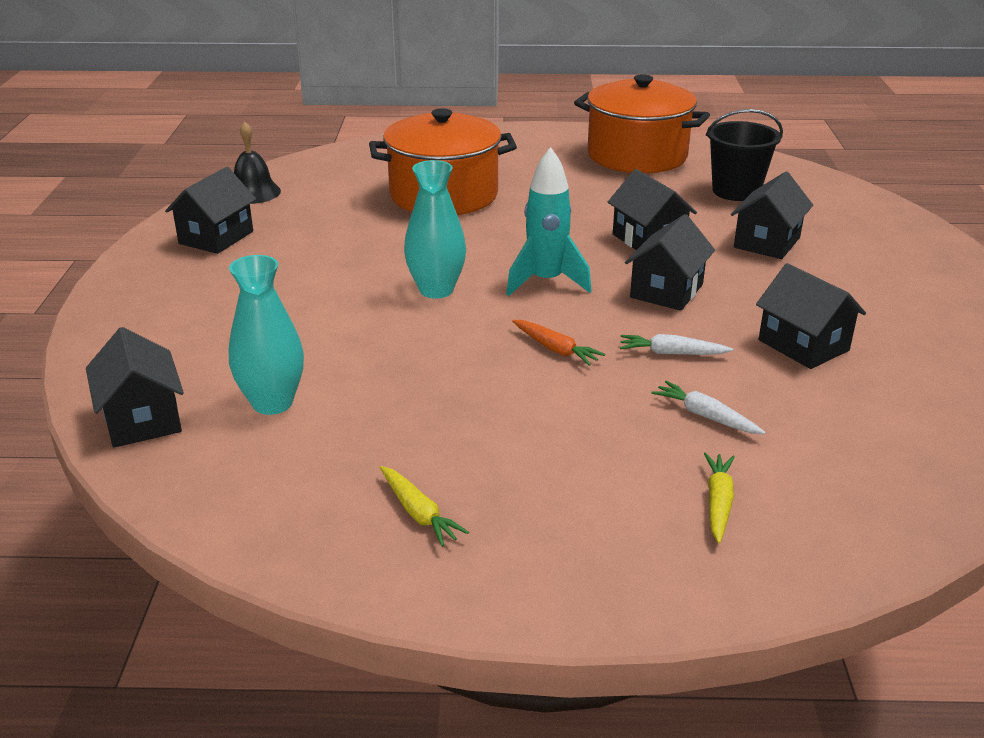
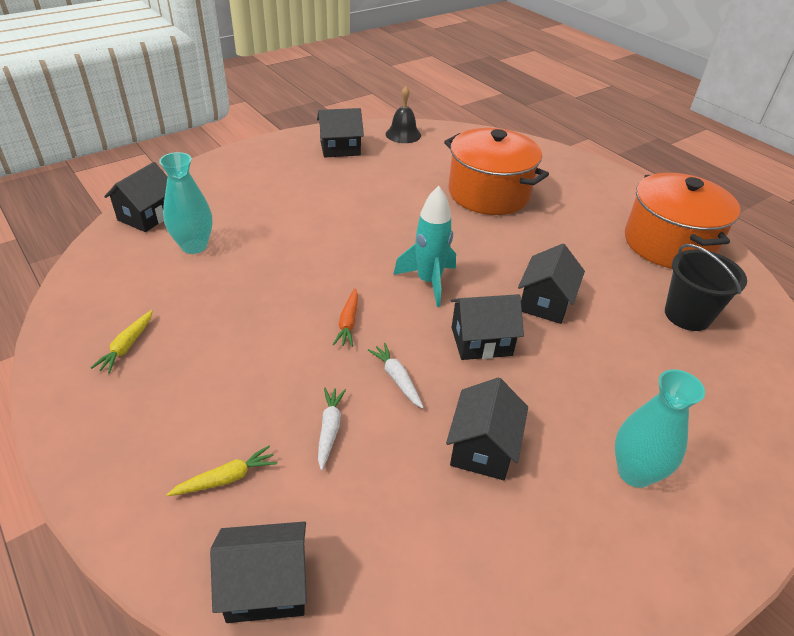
camera: 50 degrees right, 10 degrees up
(436, 290) = (368, 244): turquoise vase -> turquoise vase (635, 472)
(767, 242) = (624, 365): black house -> black house (266, 586)

